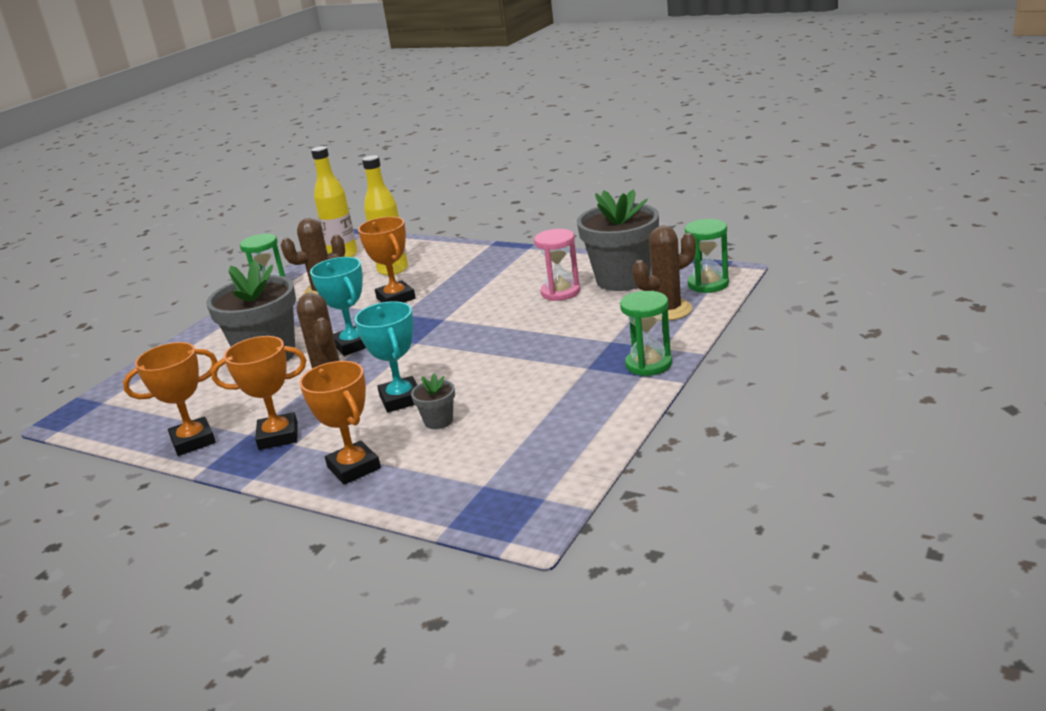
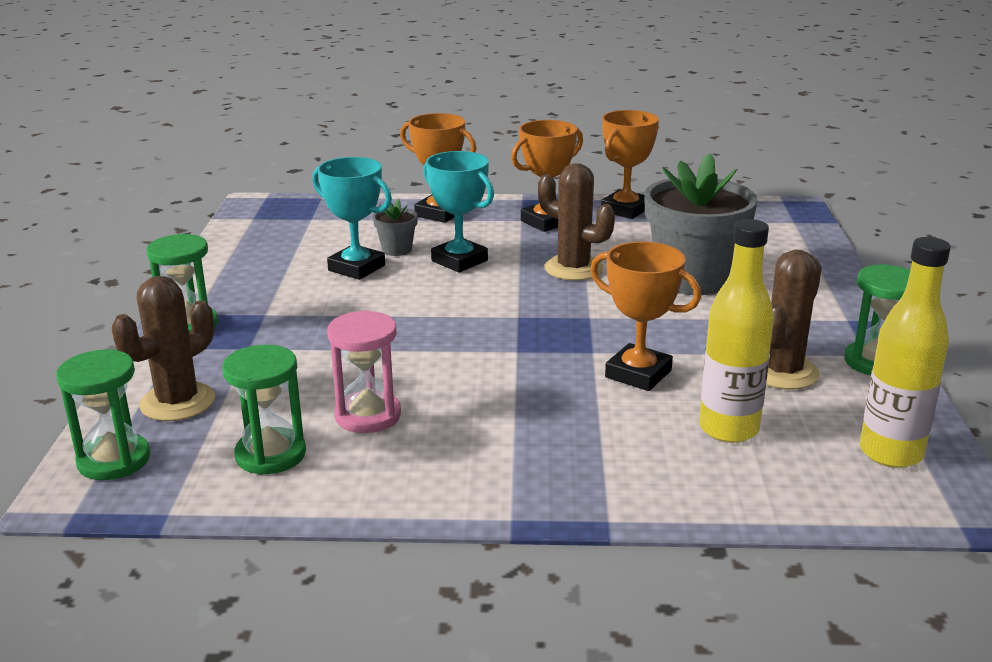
camera: 150 degrees right, 0 degrees up
(353, 345) = (600, 304): turquoise trophy -> turquoise trophy (357, 268)
(623, 279) = (270, 455): grey flower pot -> green hourglass

